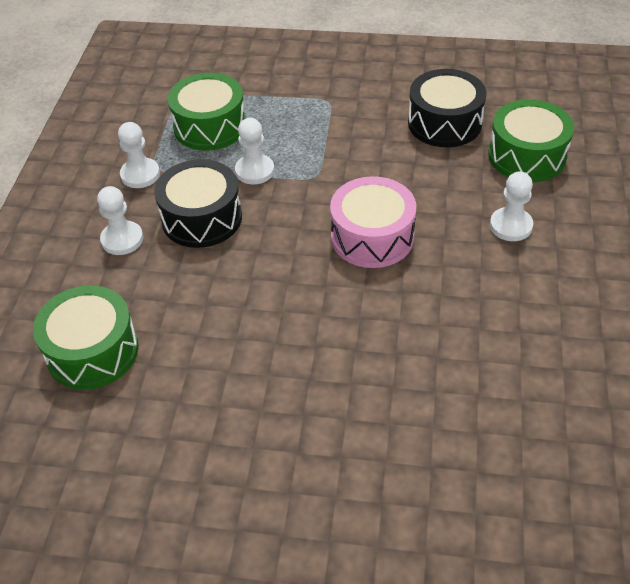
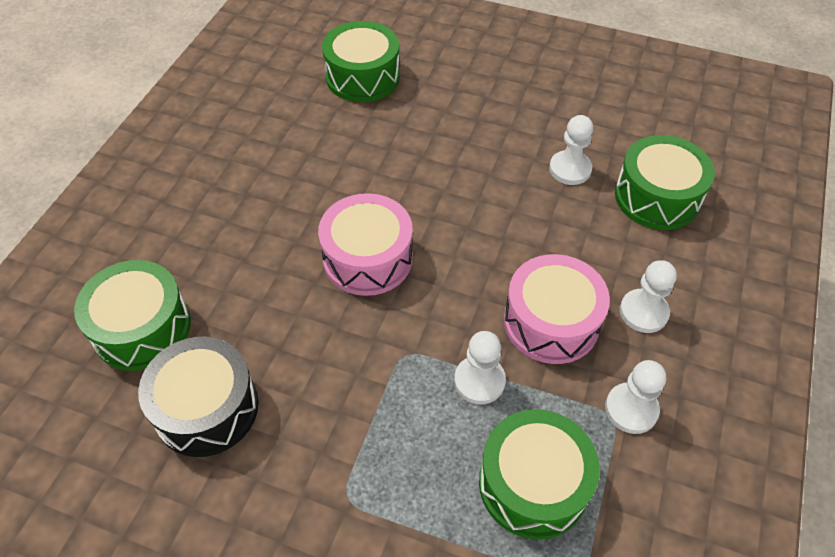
camera: 170 degrees left, 5 degrees up
(202, 218) = (551, 322): black drum -> pink drum
(471, 452) = (363, 77): none -> green drum
(511, 226) = (221, 241): white pawn -> white pawn (570, 169)

